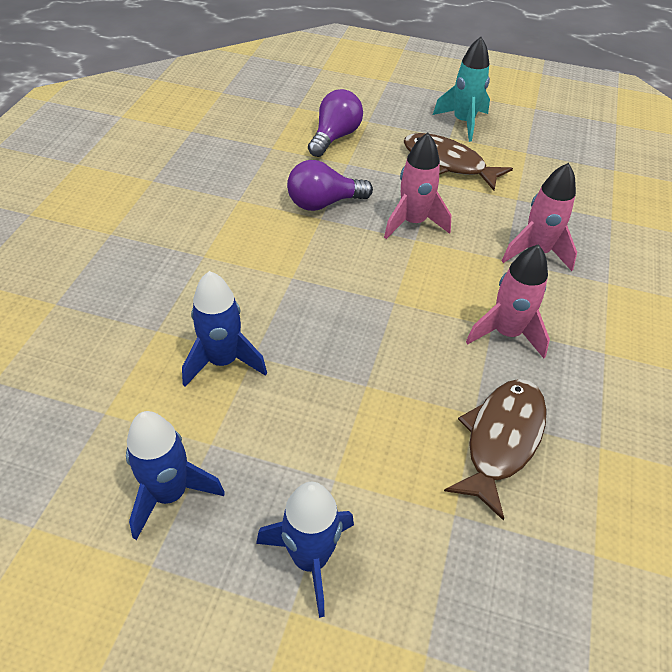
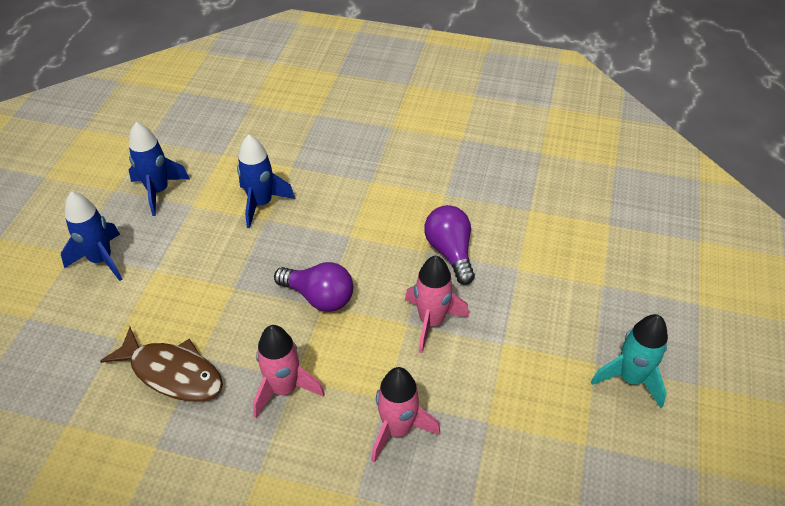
camera: 90 degrees right, 0 degrees up
(335, 137) = (562, 257): purple light bulb -> purple light bulb (319, 297)
(448, 163) = (539, 357): brown fish -> none

